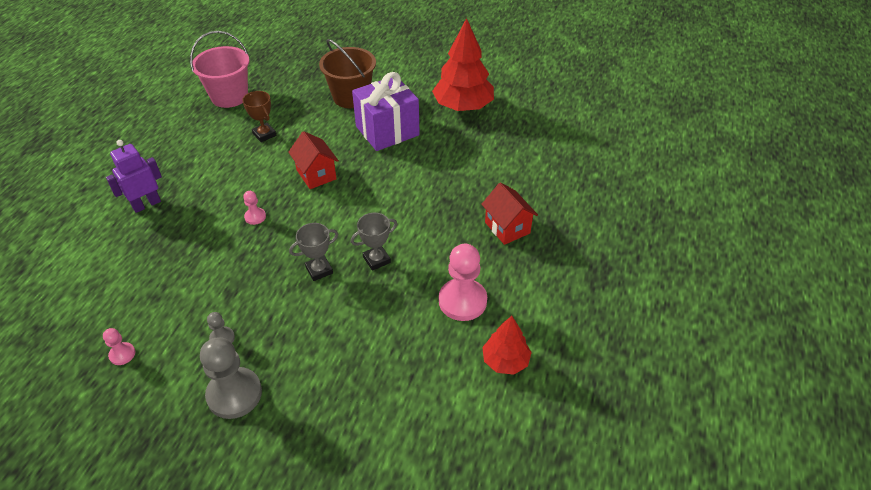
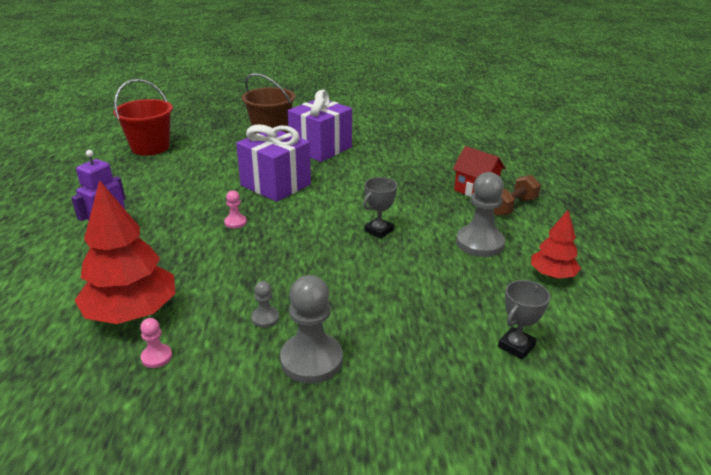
camera: 20 degrees left, 15 degrees down
(229, 96) = (150, 147): pink bucket -> red bucket
(264, 134) = (204, 167): brown trophy -> none
(316, 174) = (276, 185): red house -> purple gift
(319, 270) = (329, 248): grey trophy -> grey trophy (516, 346)
(462, 301) = (479, 243): pink pawn -> grey pawn
(463, 106) = (375, 126): red tree -> red tree (132, 313)
(529, 260) = (512, 207): none -> brown dumbbell

